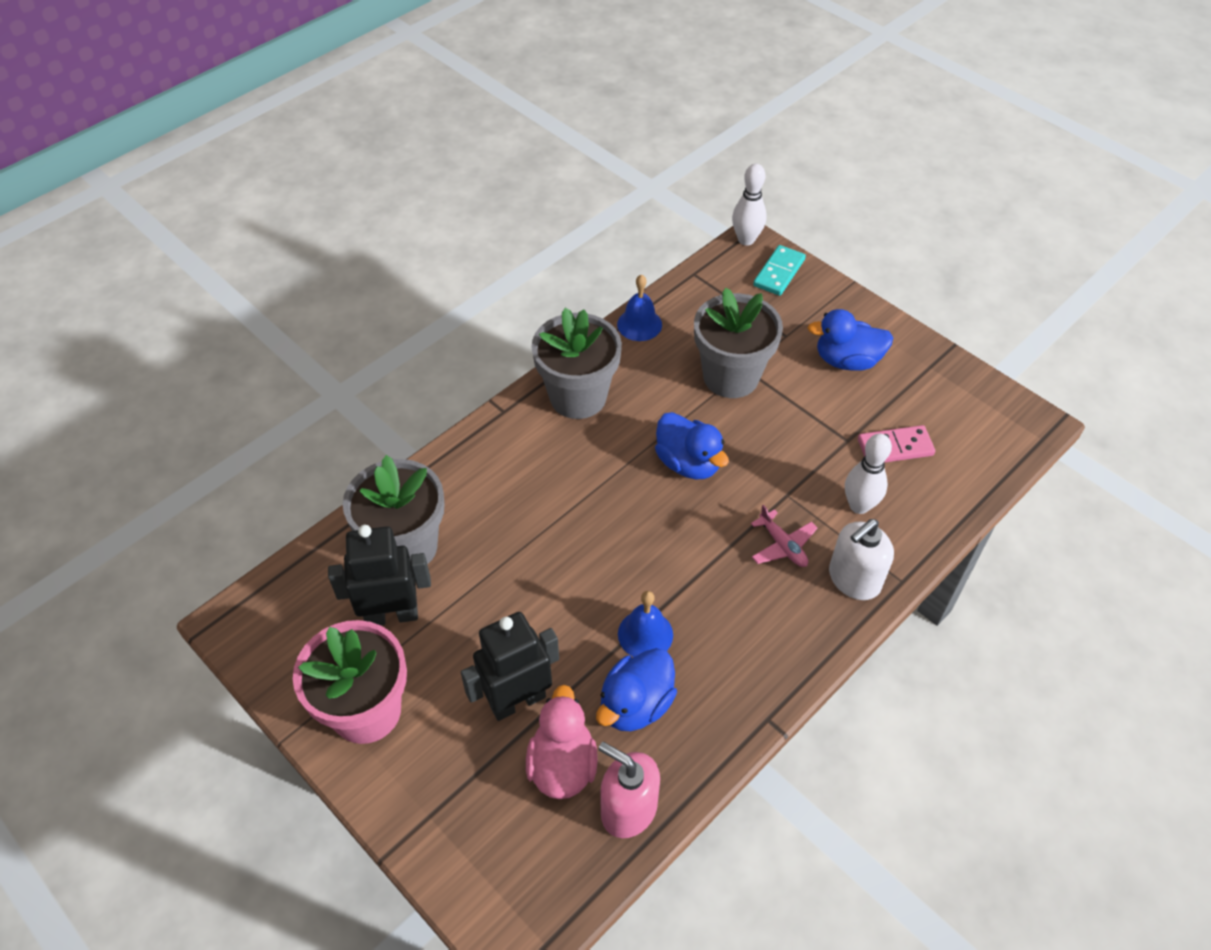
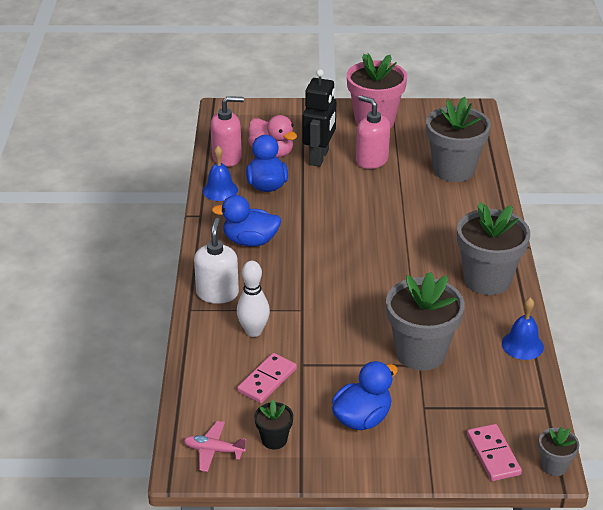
camera: 135 degrees right, 15 degrees down
(392, 615) = (416, 148): black robot -> none
(467, 640) = (371, 160): none -> pink soap dispenser
(645, 634) = (296, 208): blue bell -> blue bell (220, 190)
(688, 463) = (377, 288): blue duck -> blue duck (250, 241)
(746, 240) = (554, 466): white bowling pin -> grey flower pot
(779, 273) = (493, 454): turquoise domino -> pink domino
(782, 545) = (274, 284): pink plane -> pink plane (214, 450)
(939, 393) = (274, 439): none -> black flower pot

